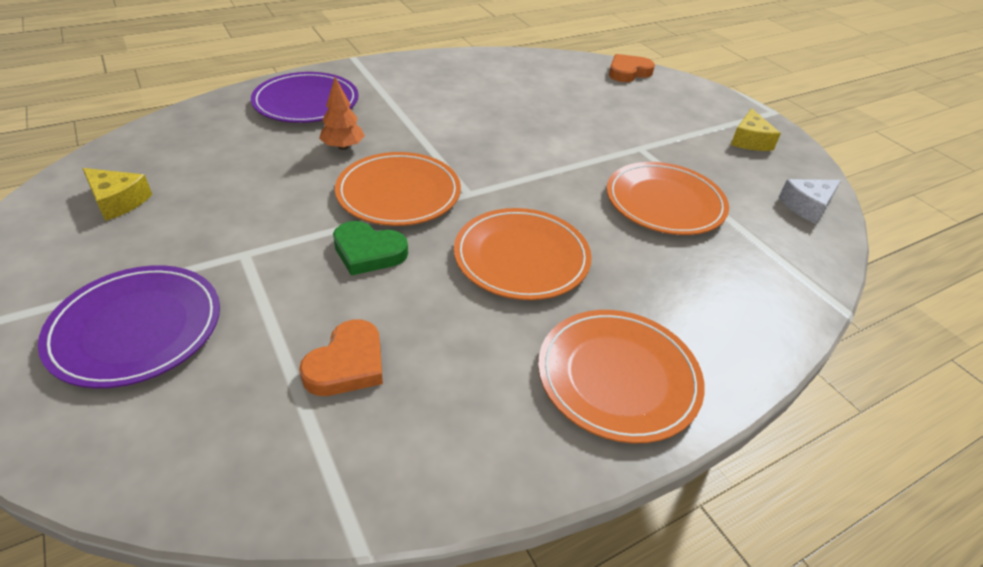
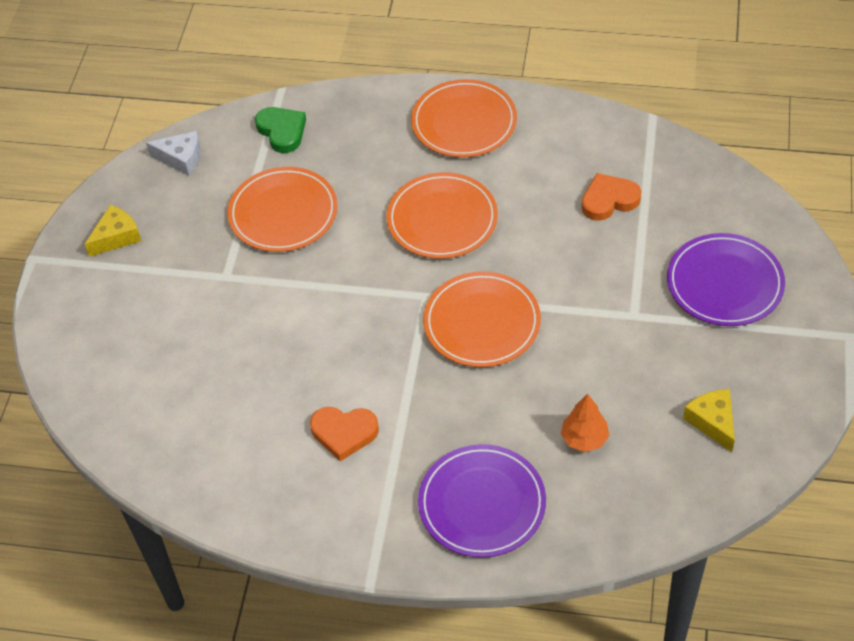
camera: 135 degrees left, 10 degrees up
(343, 147) = (490, 406): orange tree -> orange tree (584, 438)
(368, 252) = (545, 274): green heart -> green heart (282, 131)
(628, 72) = (84, 391): orange heart -> orange heart (344, 433)

